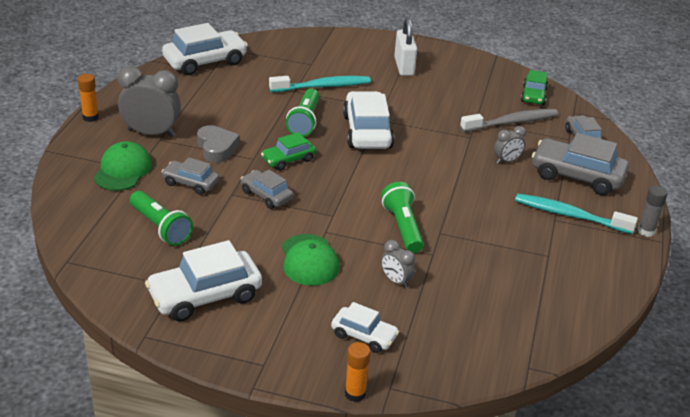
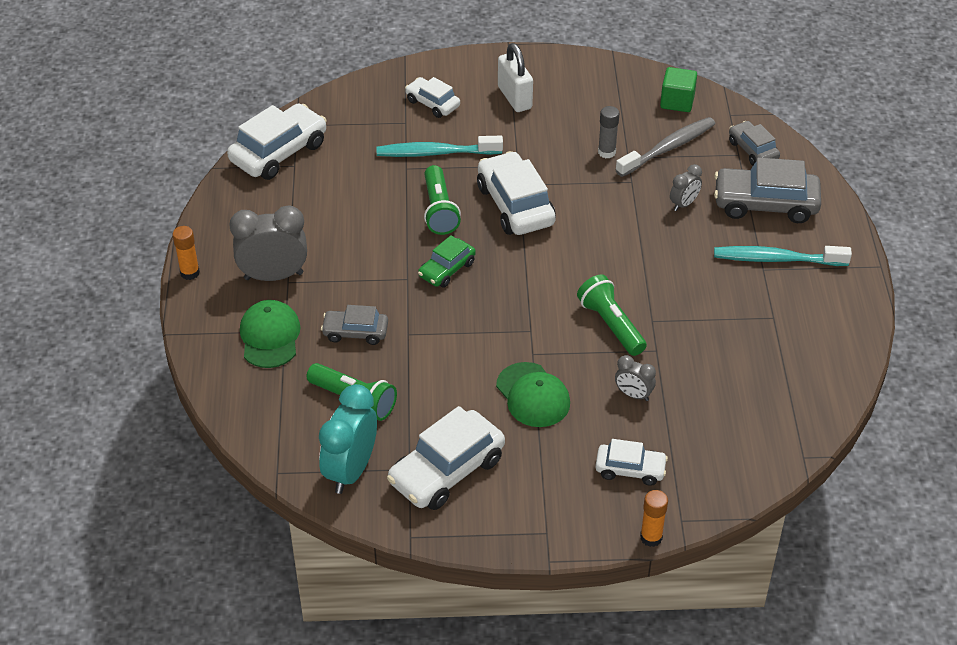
camera: 15 degrees left, 10 degrees up
(126, 275) = (351, 470): none -> turquoise clock
(216, 148) = (359, 276): grey heart -> none
(266, 195) = (446, 325): grey car -> none
(323, 86) = (435, 153): turquoise toothbrush -> turquoise toothbrush turned 150 degrees counterclockwise
(338, 57) = (432, 103): none -> white car
(533, 95) = (677, 101): green car -> green cube
(646, 231) = (860, 258): grey glue stick -> grey glue stick (606, 152)

